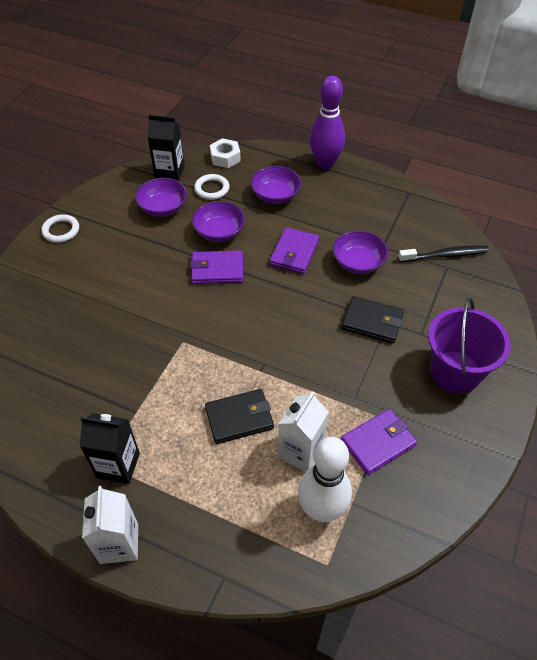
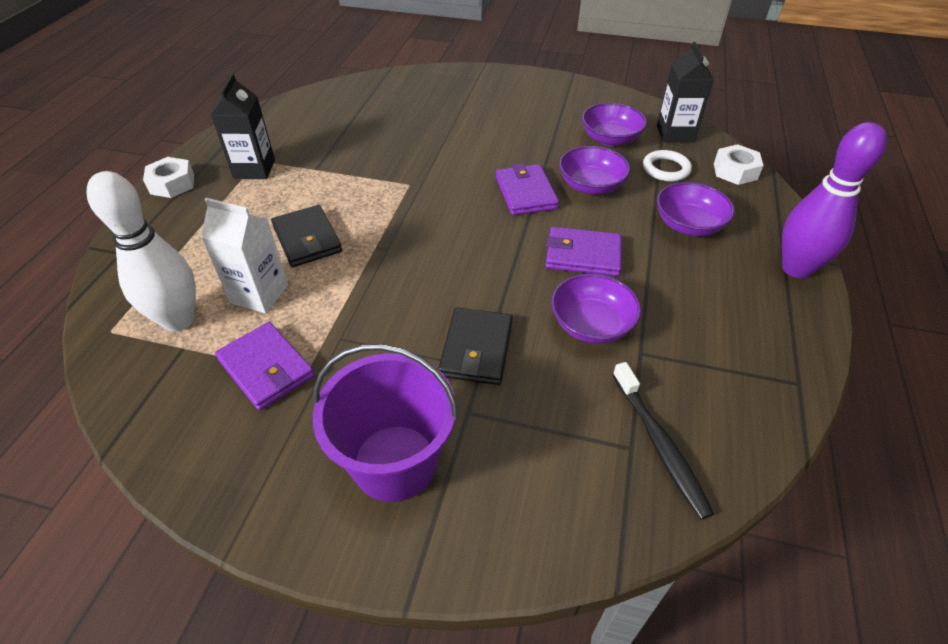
camera: 80 degrees right, 5 degrees down
(61, 230) = (541, 85): white ring -> none
(119, 543) = (172, 184): white carton -> white nut

